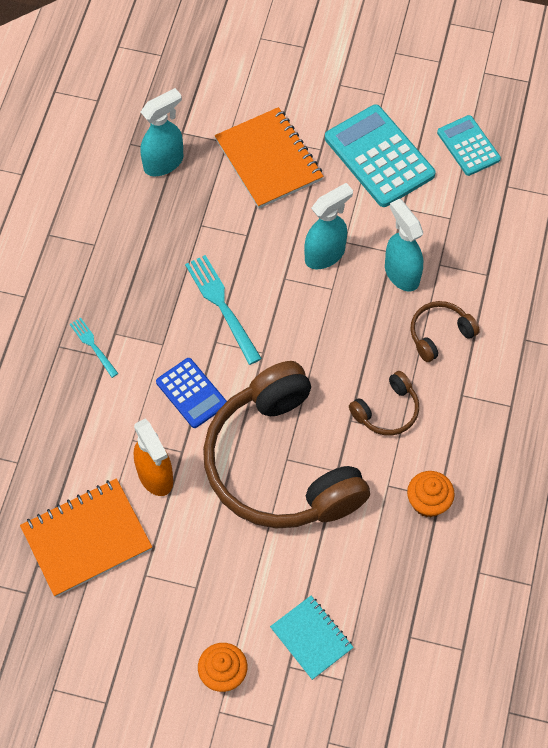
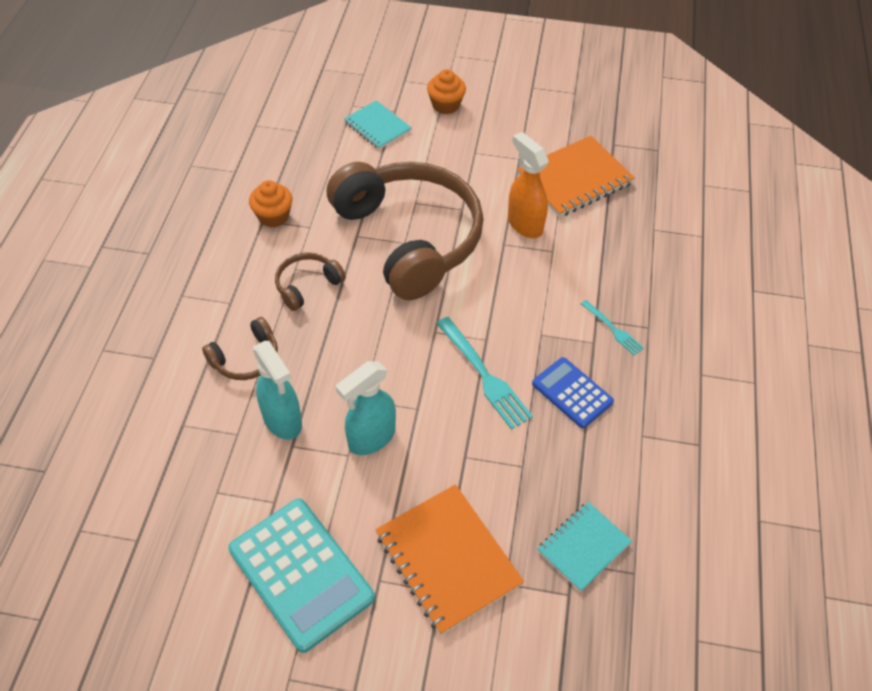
camera: 175 degrees right, 10 degrees down
(164, 163) = (583, 547): turquoise spray bottle -> turquoise notebook
(191, 393) = (503, 291): blue calculator -> blue calculator (572, 393)
(468, 146) = (178, 597): turquoise calculator -> none

